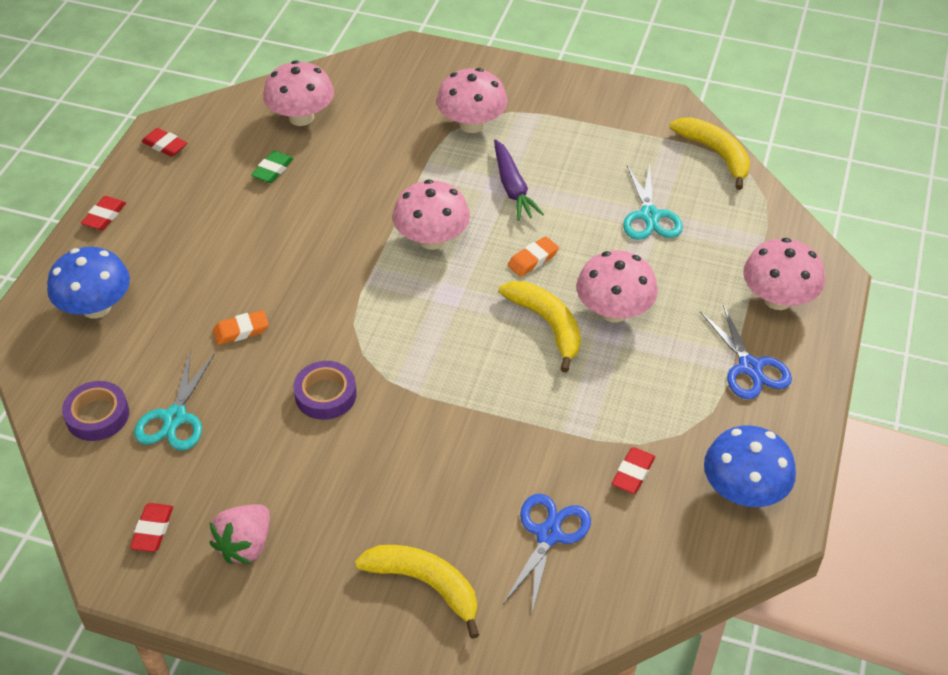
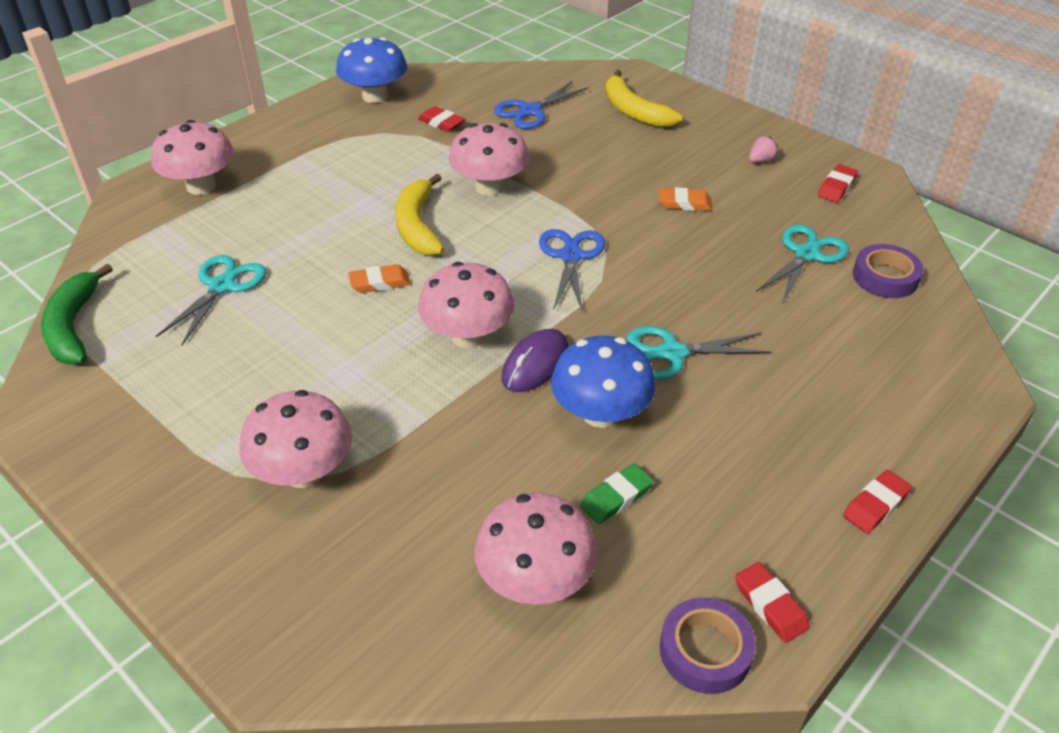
camera: 155 degrees left, 5 degrees down
(96, 307) = (887, 382): blue mushroom -> blue mushroom (600, 414)
(241, 330) = (721, 308): orange eraser -> orange eraser (684, 203)
(245, 545) = (761, 161): pink strawberry -> pink strawberry, size x0.55
(269, 277) = (673, 353): none -> turquoise scissors
(325, 395) = (656, 232): purple tape -> purple tape (705, 650)
(369, 235) = (535, 364): none -> purple mouse
(512, 188) = (331, 365): purple carrot -> none
(614, 311) = (348, 218): pink mushroom -> pink mushroom (490, 187)
(633, 473) = (441, 123): red eraser -> red eraser turned 75 degrees clockwise
(715, 154) = (73, 327): yellow banana -> green banana
(750, 367) = (284, 152): blue scissors -> blue scissors (571, 256)

